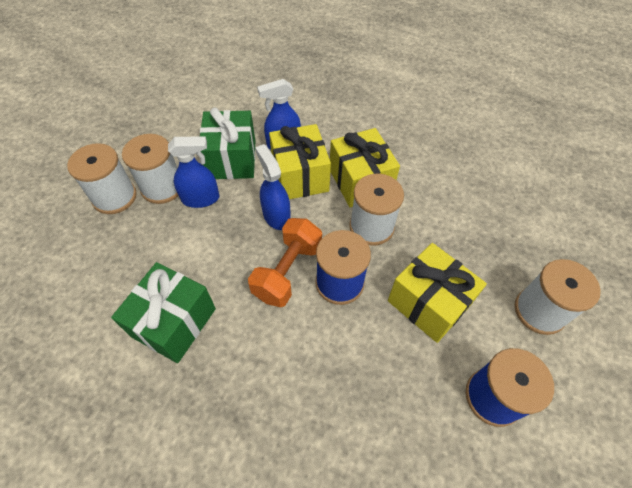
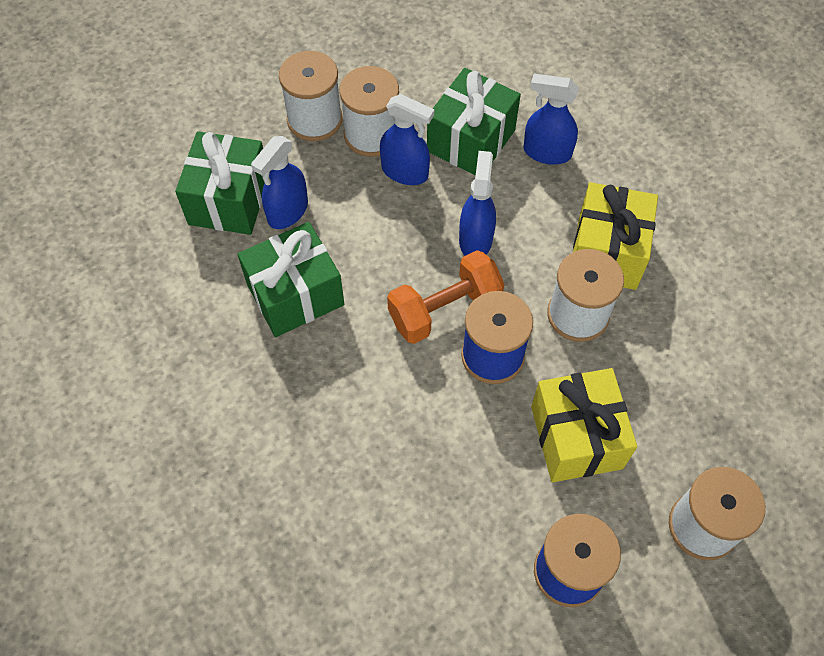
camera: 35 degrees right, 5 degrees up
(79, 283) = (229, 200): none -> green gift
(131, 267) = (287, 212): none -> blue spray bottle
(300, 176) = (537, 205): yellow gift -> none

